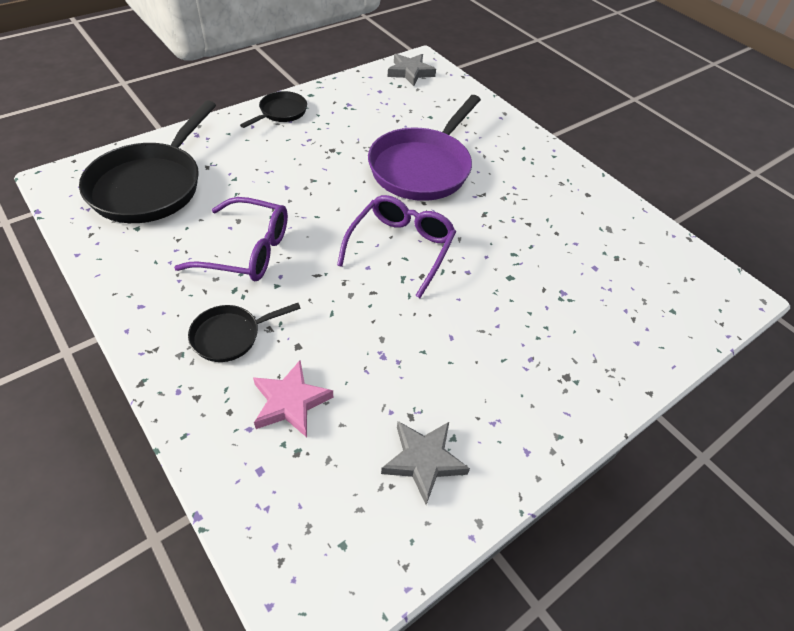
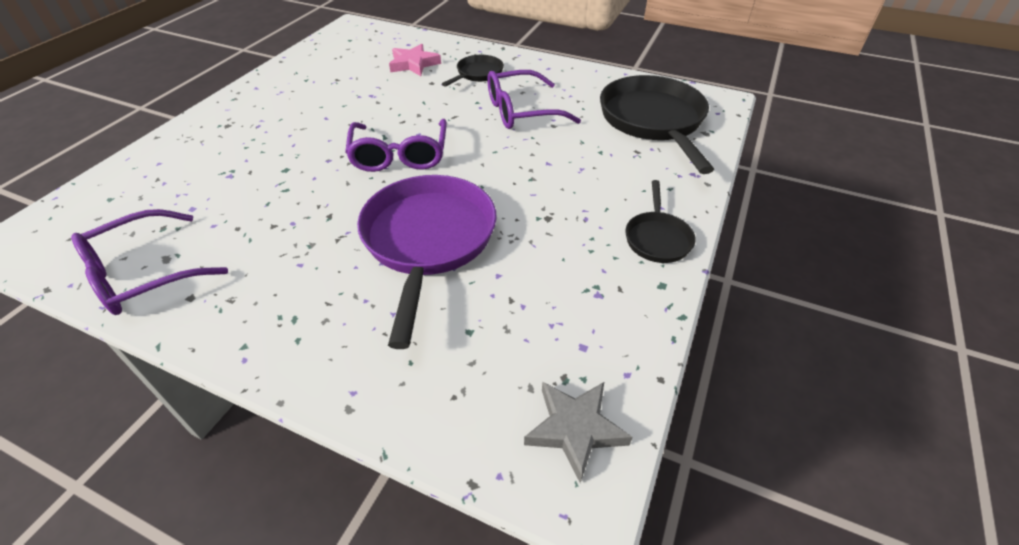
camera: 155 degrees right, 5 degrees down
(423, 461) = (320, 68): grey star -> none
(623, 222) = (143, 274): none -> purple glasses

